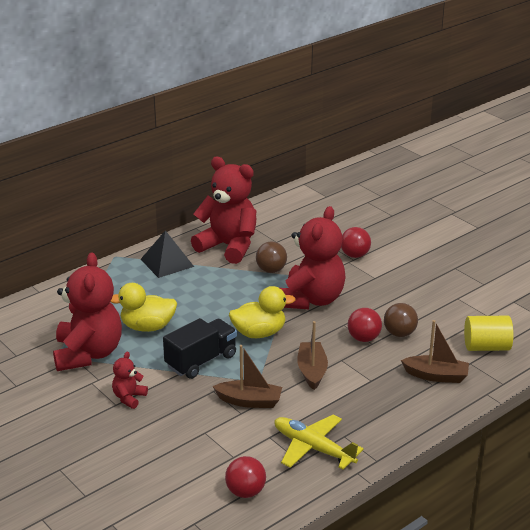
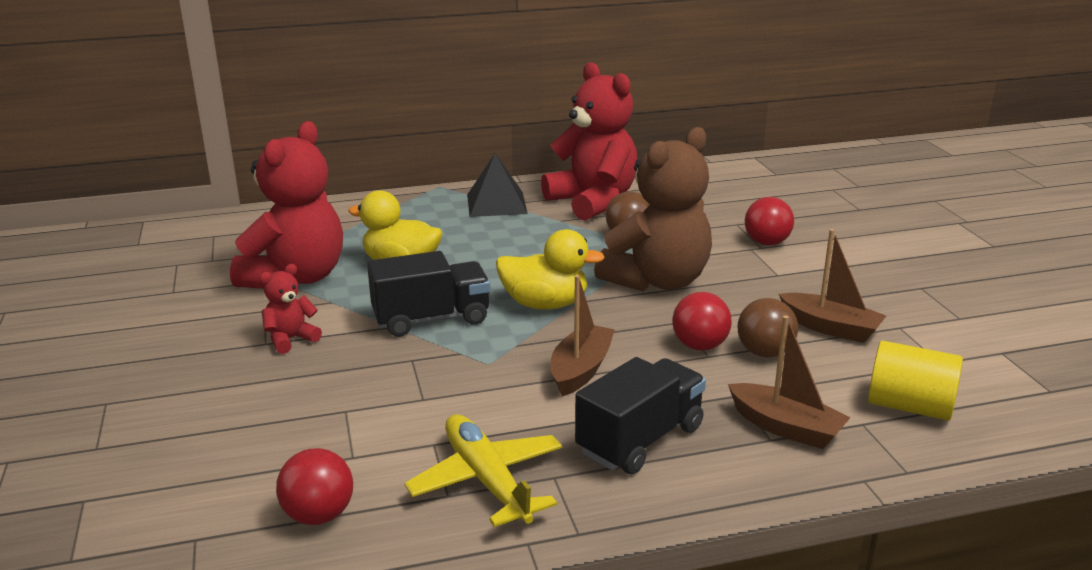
camera: 25 degrees right, 5 degrees down
(249, 401) = (450, 386): brown boat -> brown boat (830, 328)
(311, 299) = (657, 281): red teddy bear -> brown teddy bear
(371, 403) = (640, 440): none -> black truck

